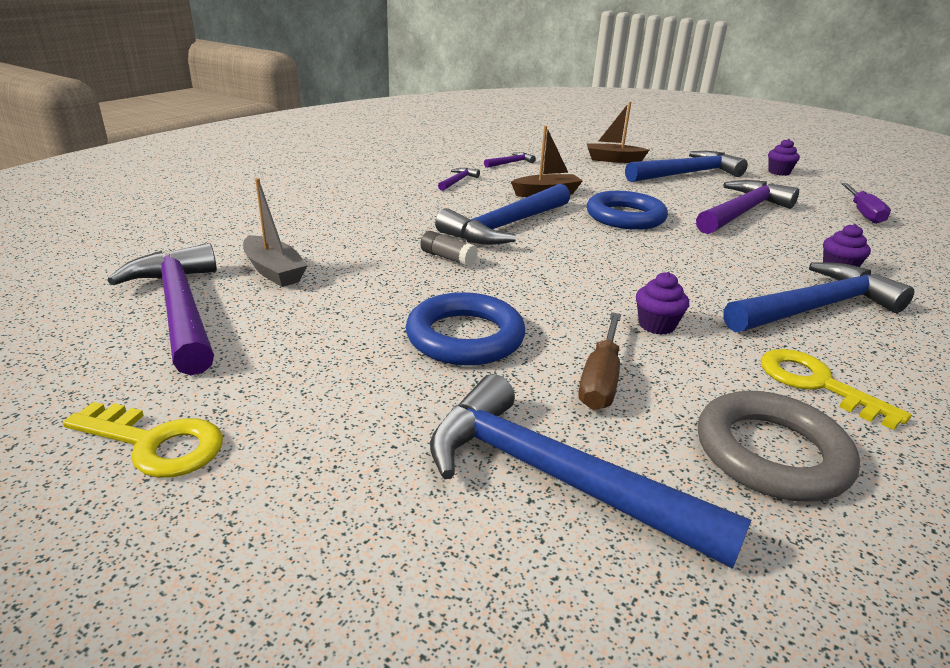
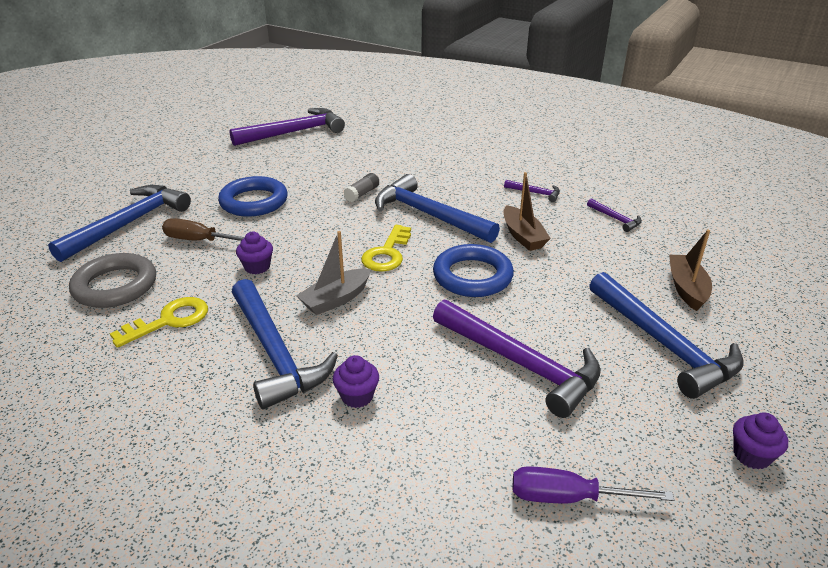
camera: 90 degrees right, 5 degrees up
(155, 443) = (187, 146): yellow key -> yellow key (387, 253)
(274, 271) = (337, 146): grey boat -> grey boat (336, 299)

